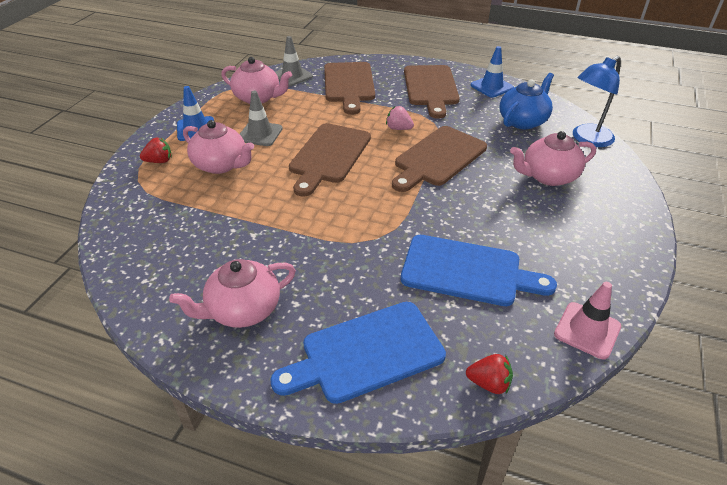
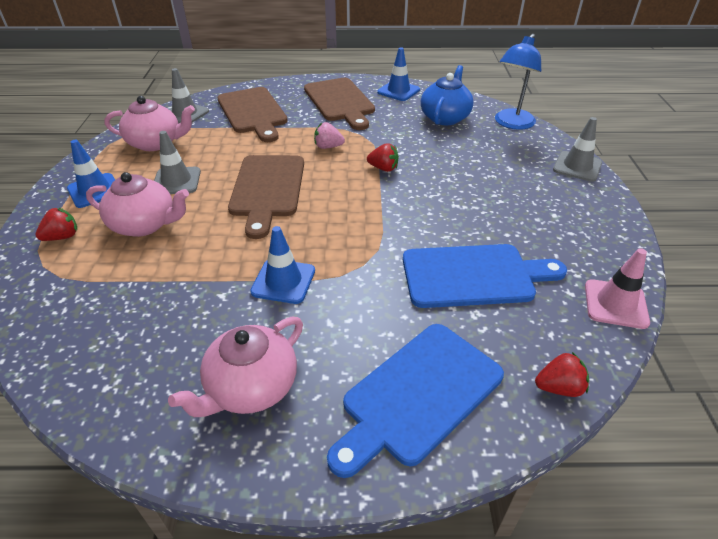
camera: 20 degrees left, 0 degrees up
(305, 235) = (283, 281): none -> blue traffic cone
(438, 158) = (383, 168): brown cutting board -> red strawberry
(548, 176) = (497, 164): pink teapot -> none
(630, 195) = (577, 167): none -> grey traffic cone

